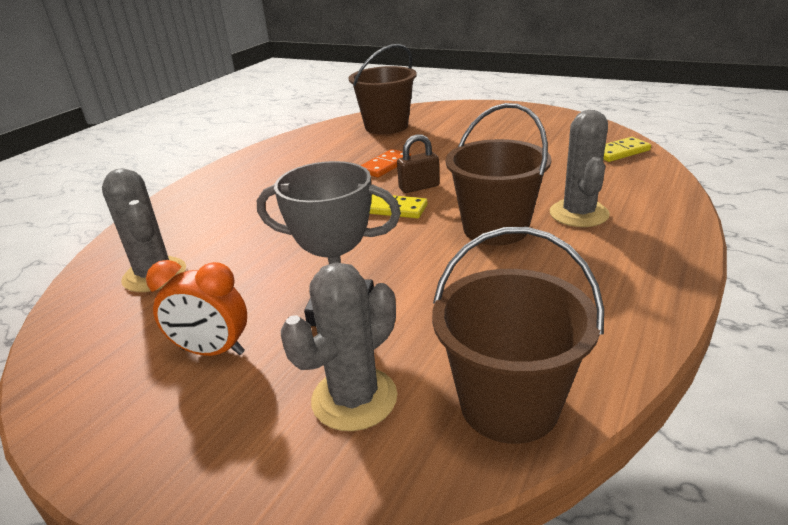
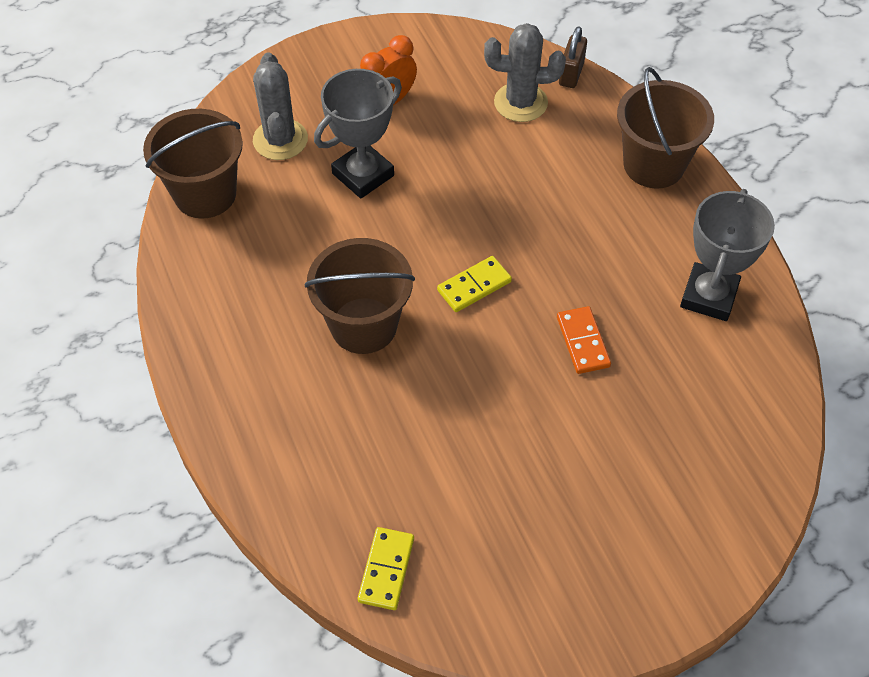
camera: 125 degrees right, 25 degrees up
(299, 152) = (708, 296): none -> grey trophy
(386, 126) = (718, 425): brown bucket -> brown bucket (653, 165)
(419, 187) = (499, 333): brown padlock -> brown padlock (571, 74)
(578, 214) = (320, 400): grey cactus -> none

